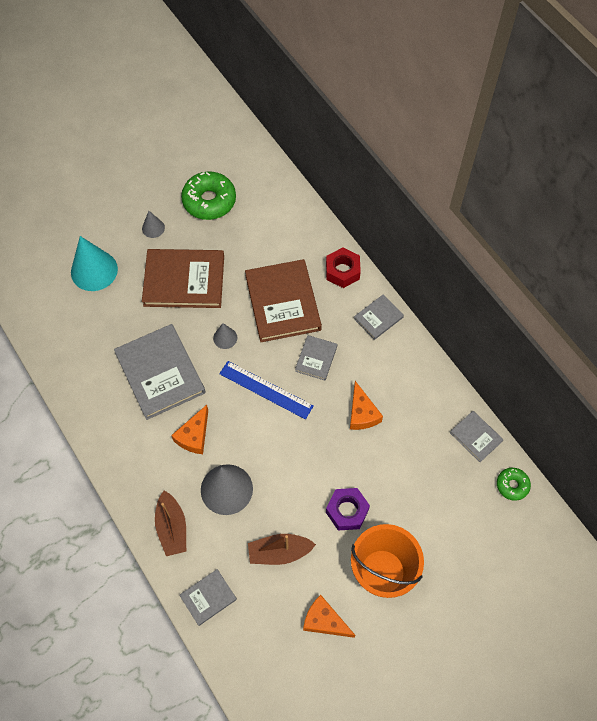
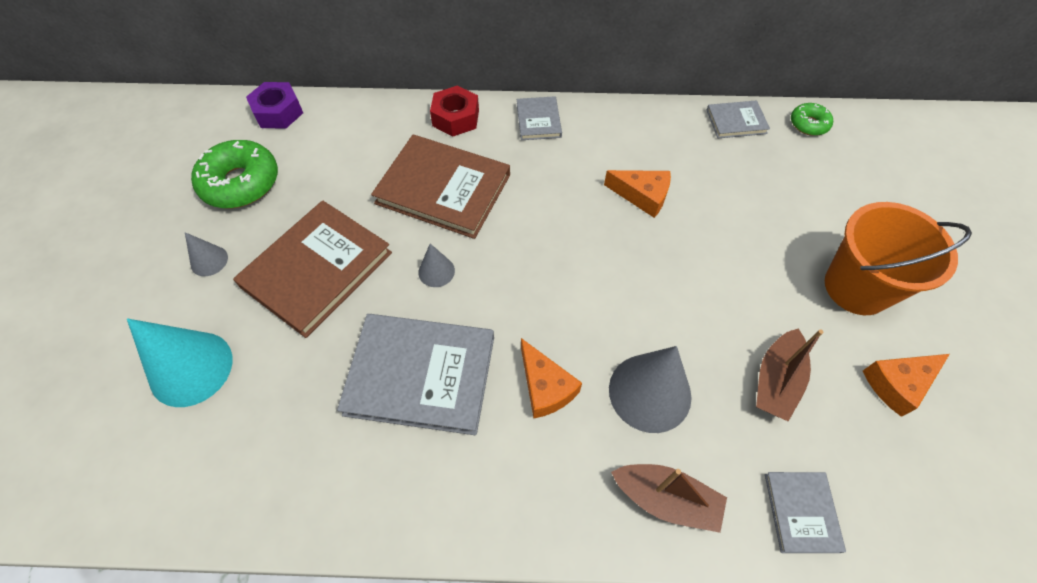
camera: 55 degrees left, 5 degrees down
(266, 390) = (542, 269): blue ruler -> none
(316, 358) = (541, 198): grey book -> none
(347, 511) = (758, 278): purple nut -> purple nut (278, 112)

